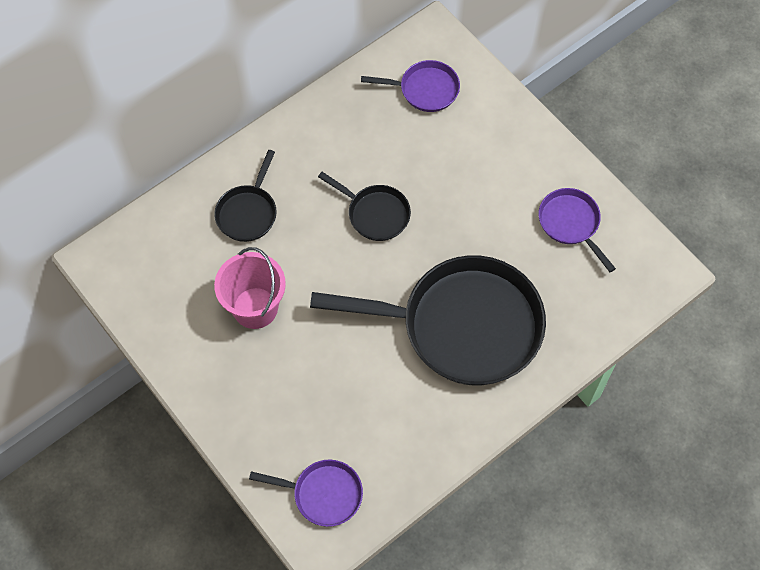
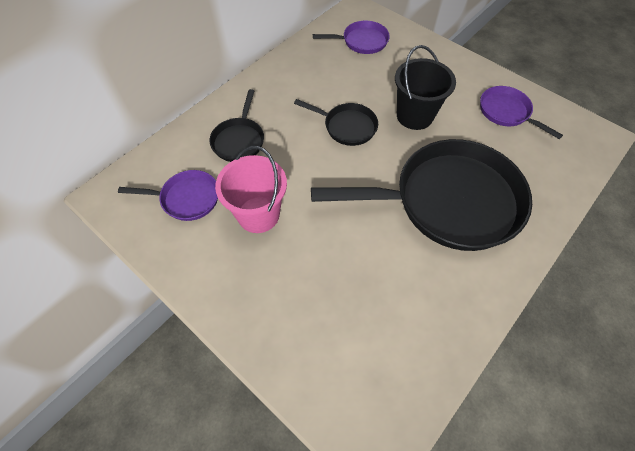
camera: 10 degrees left, 5 degrees down
(323, 494) = (363, 387): purple pan -> purple pan (187, 198)
(459, 211) = (414, 116): none -> black bucket

